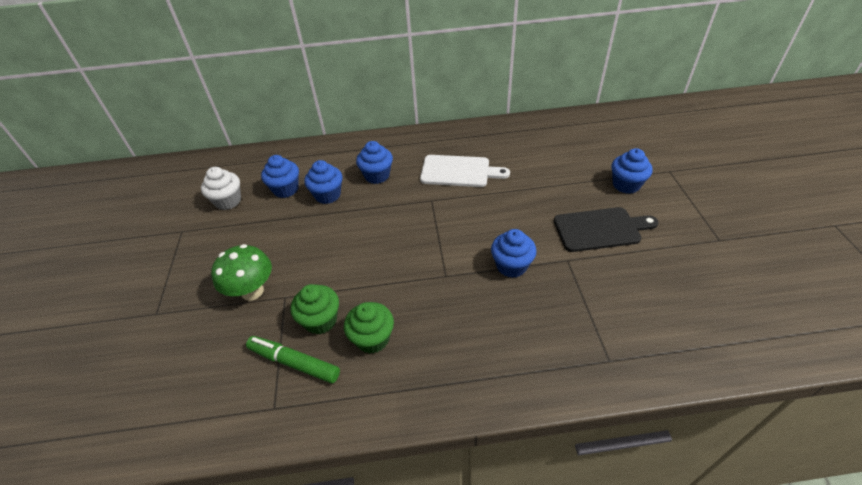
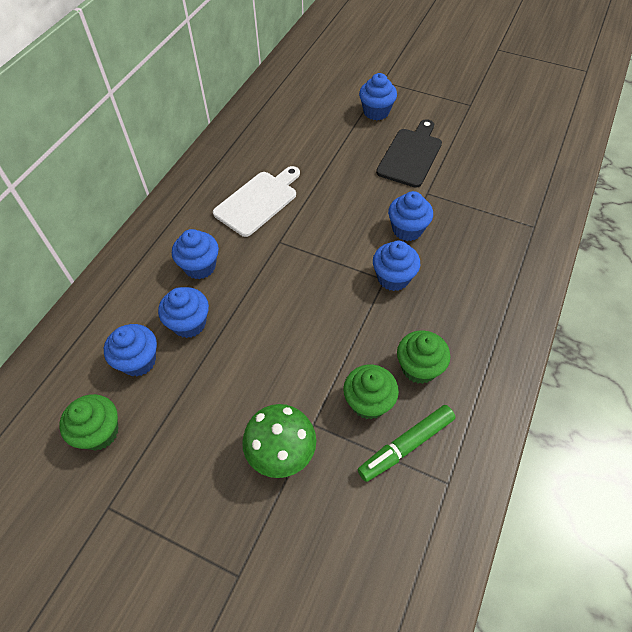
camera: 60 degrees left, 10 degrees up
(228, 201) = (99, 432): white cupcake -> green cupcake
(451, 280) = (393, 278): none -> blue cupcake

